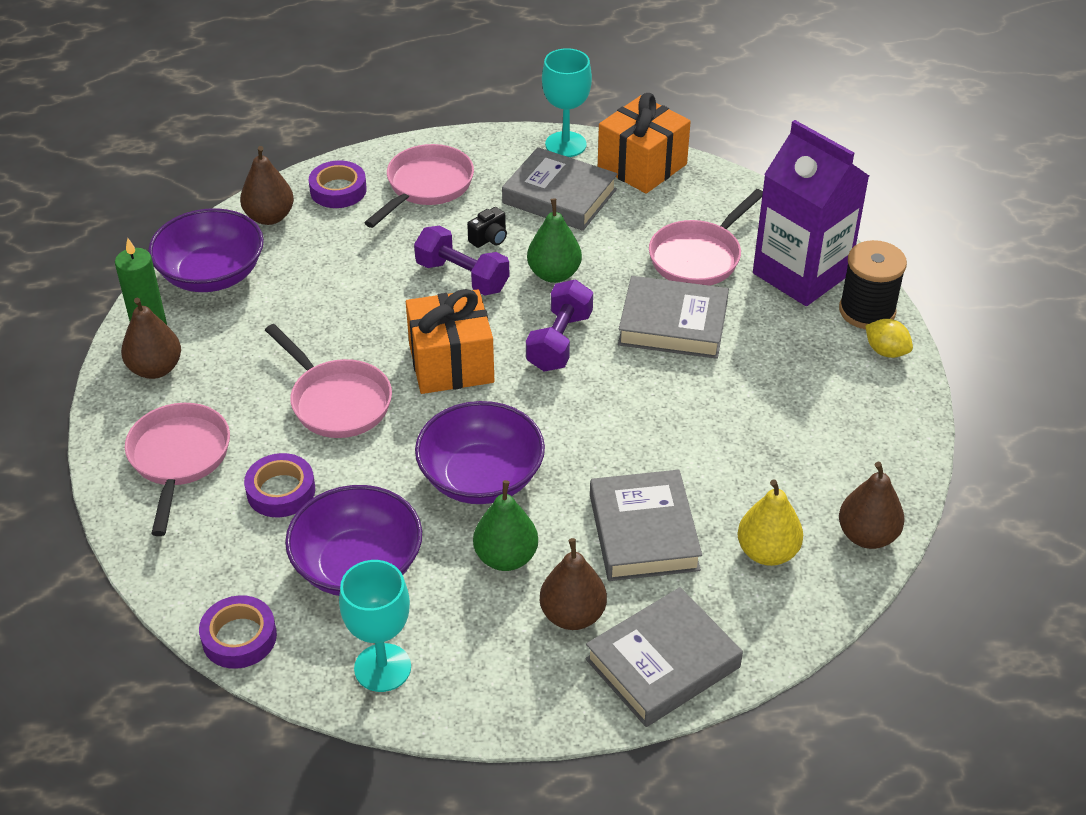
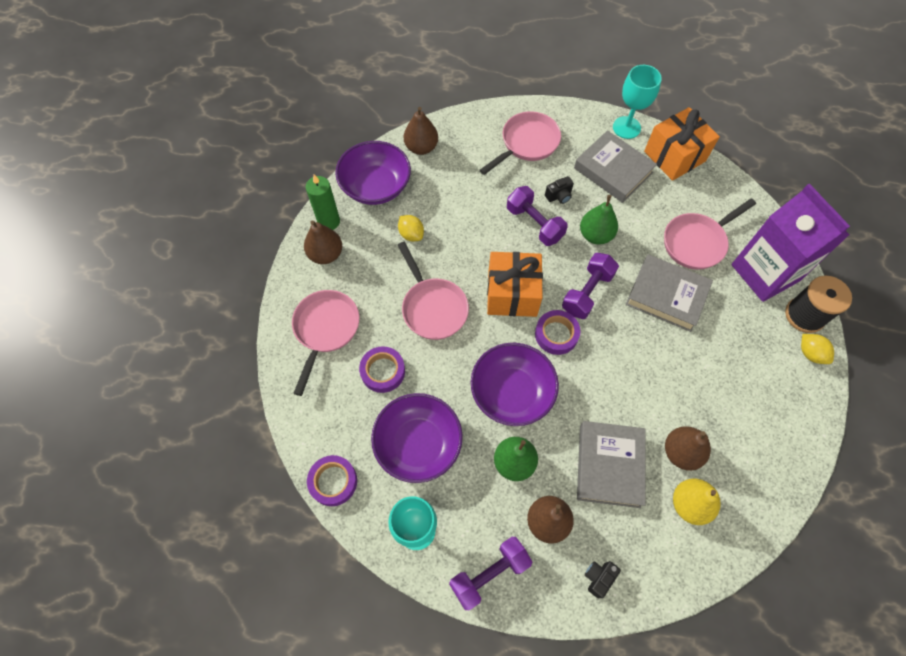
camera: 15 degrees right, 20 degrees up
(281, 321) = (411, 234): none -> yellow lemon
(338, 190) = (469, 135): purple tape -> purple tape (556, 334)
(504, 694) = (489, 574): none -> purple dumbbell
(663, 663) = (598, 578): grey book -> black camera
(867, 536) = (762, 508): brown pear -> brown pear (681, 452)

